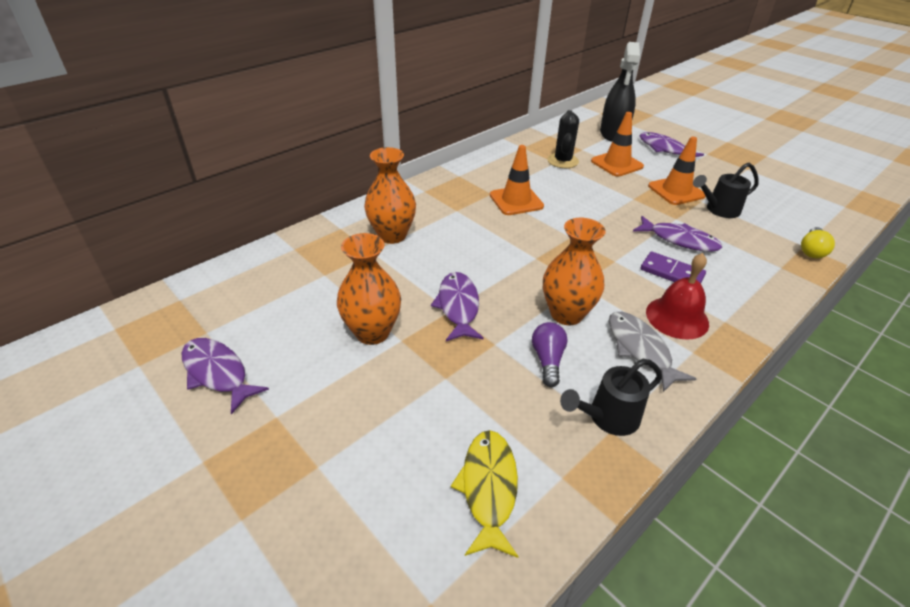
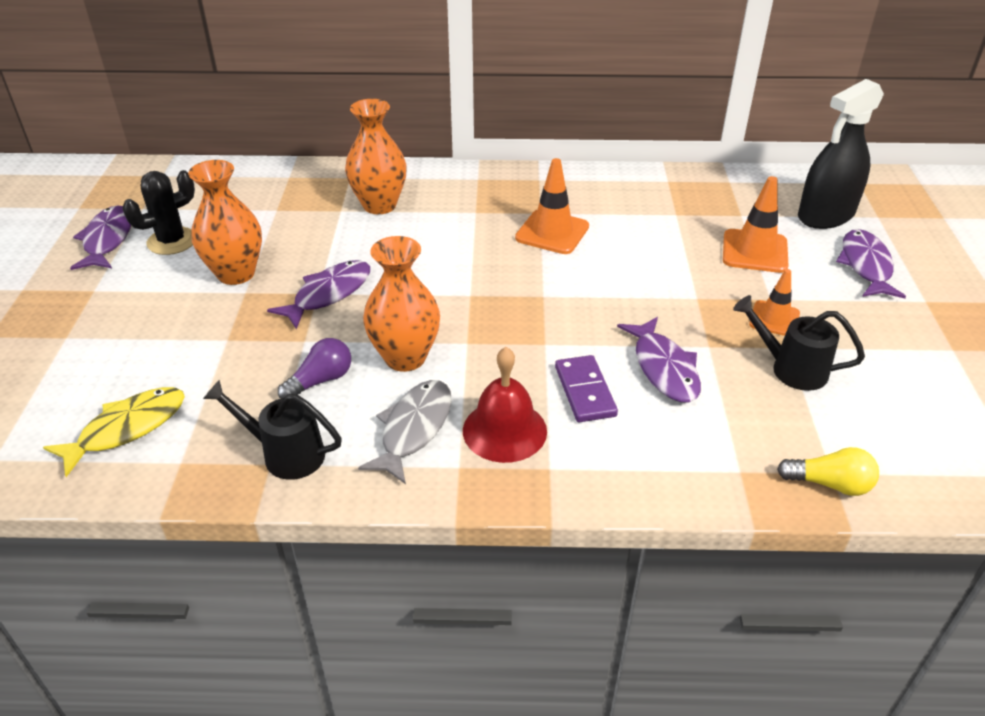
camera: 45 degrees right, 0 degrees up
(562, 161) = (688, 217): black cactus -> black cactus (172, 241)
(676, 191) = (774, 319): orange traffic cone -> orange traffic cone, size x0.65
(811, 250) = (829, 484): yellow light bulb -> yellow light bulb turned 150 degrees counterclockwise

